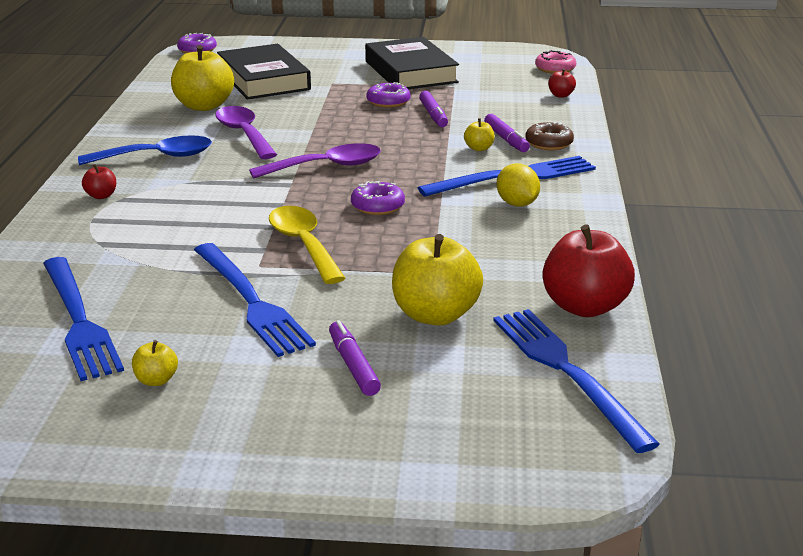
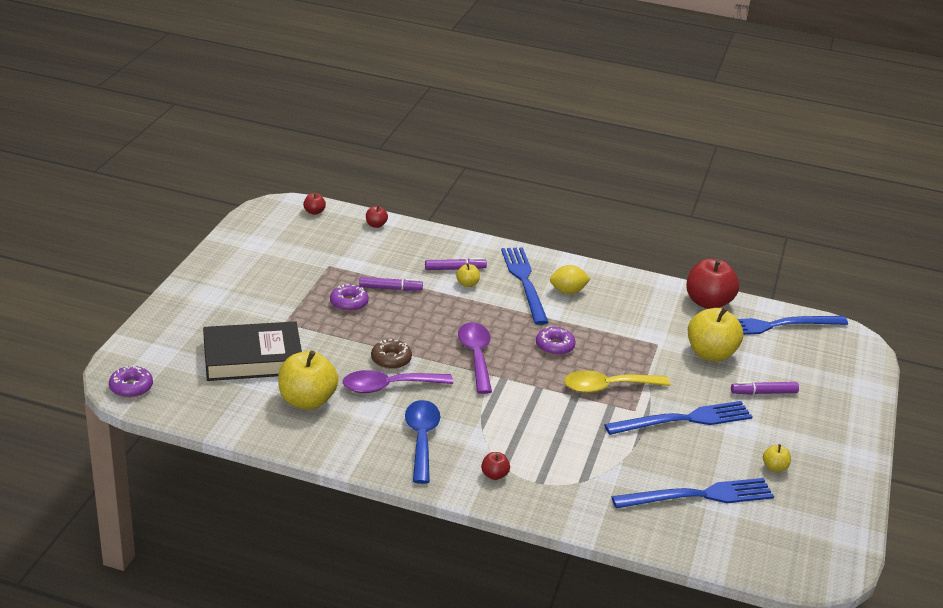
camera: 80 degrees left, 5 degrees up
(410, 72) = (279, 278): black book -> none
(549, 143) = (470, 254): brown donut -> brown donut (391, 359)
(555, 69) = (314, 212): pink donut -> red apple

